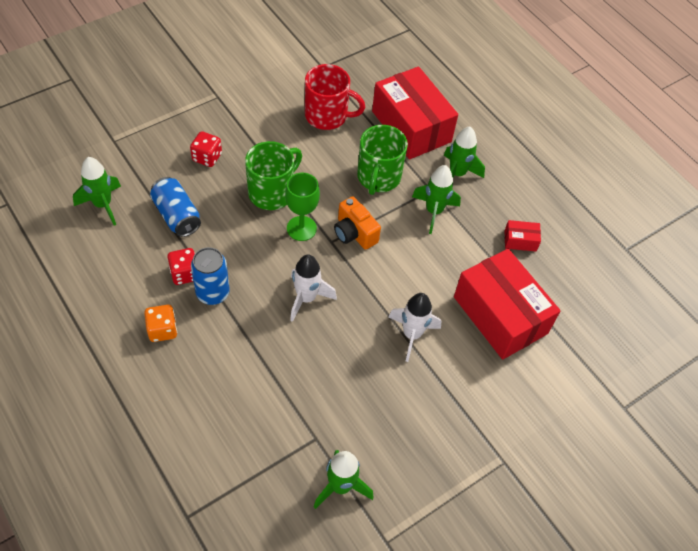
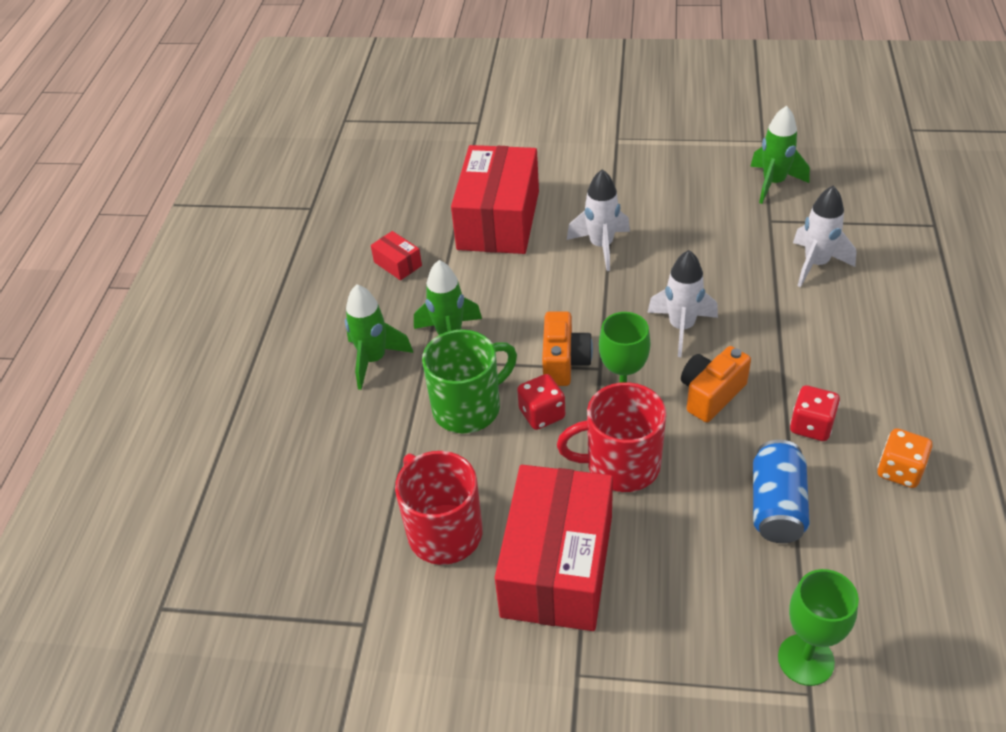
camera: 130 degrees left, 10 degrees down
(103, 205) = (881, 584): green rocket -> none
(122, 153) = (805, 659): none -> green goblet
(162, 330) = (876, 379): orange dice -> orange dice (899, 470)
(207, 157) = (674, 570): red dice -> red dice (542, 414)
(213, 293) = (789, 387): blue can -> none
(255, 261) = (711, 394): none -> orange camera
(255, 411) = (816, 264): none -> white rocket
(272, 192) = (621, 465): green mug -> red mug
(411, 126) = (353, 448): red box -> red box (557, 566)

